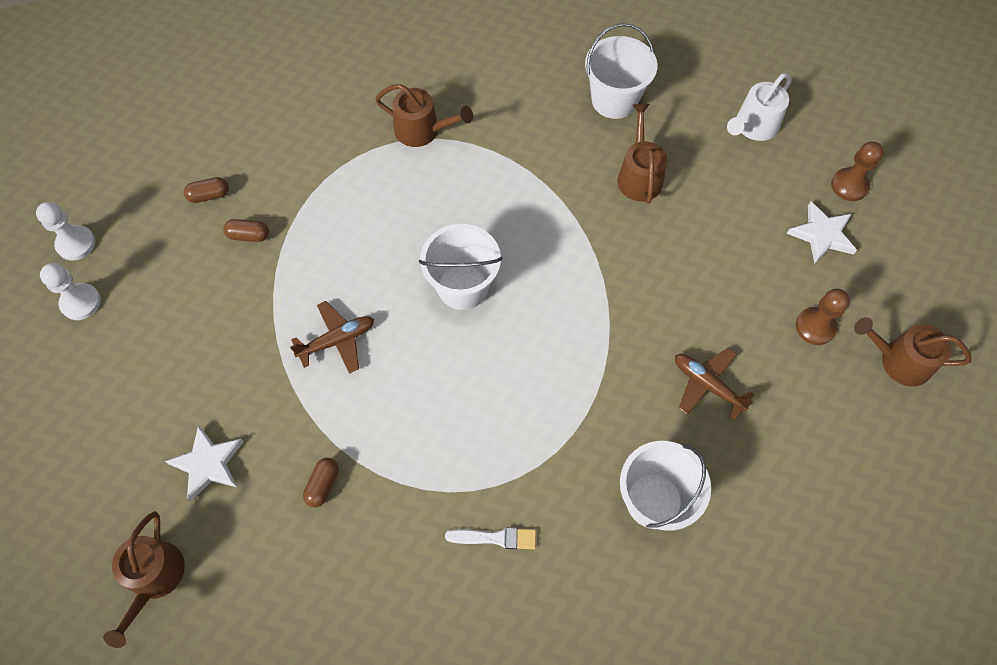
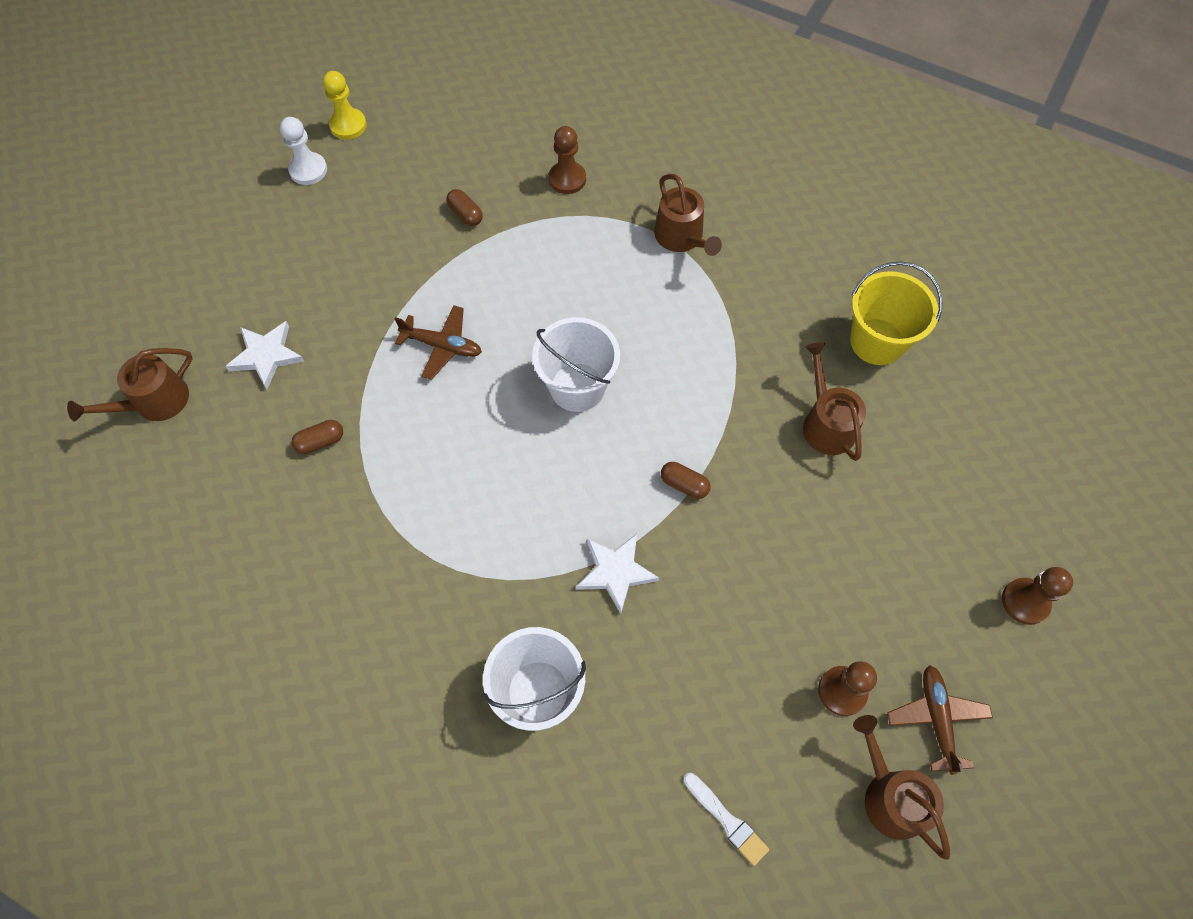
camera: 45 degrees right, 0 degrees up
(76, 244) = (348, 125): white pawn -> yellow pawn
(209, 195) = (470, 162): brown capsule -> brown capsule (684, 484)
(297, 152) = (567, 179): none -> brown pawn
(495, 538) = (392, 598): white brush -> white brush (727, 820)
(614, 100) = (877, 341): white bucket -> yellow bucket
(639, 176) = (826, 423): brown watering can -> brown watering can turned 60 degrees counterclockwise
(707, 385) = (687, 646): brown plane -> brown plane (936, 719)
(753, 126) = (987, 470): white watering can -> none
(822, 235) = (944, 620): white star -> white star (615, 572)

